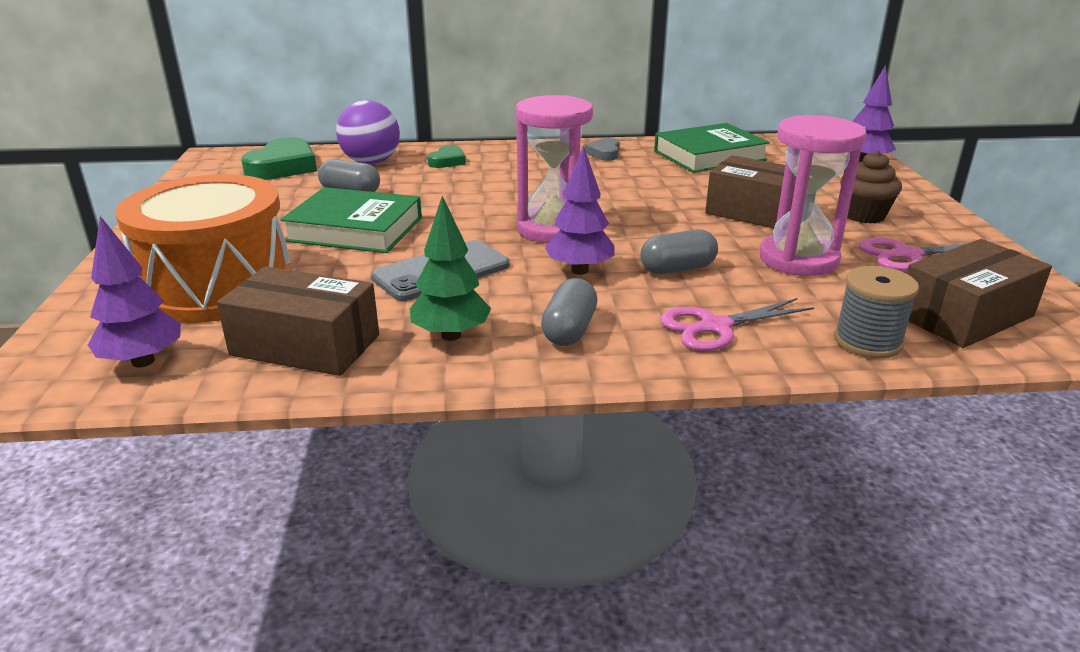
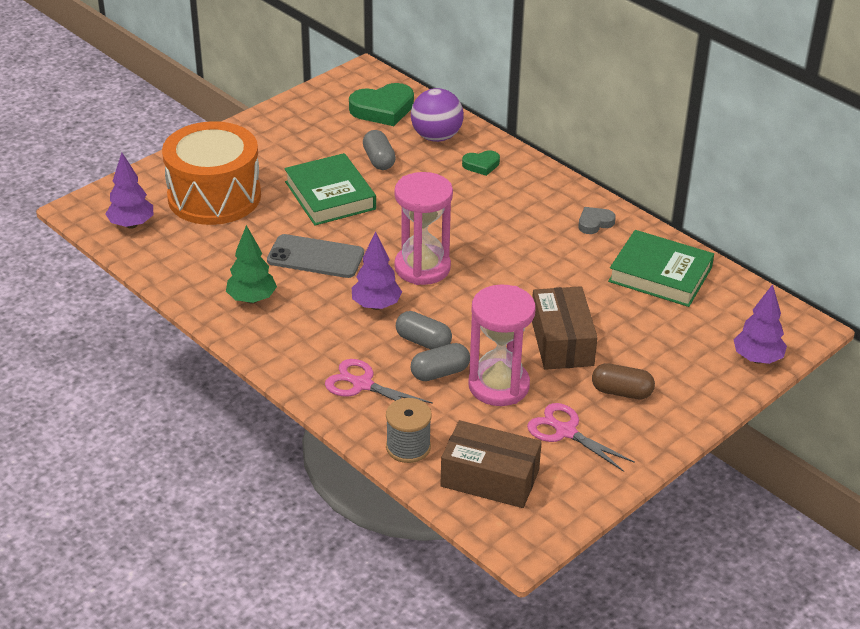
camera: 50 degrees right, 10 degrees up
(305, 345) = (194, 260): brown box -> none
(569, 330) = (300, 335): grey capsule -> grey capsule (440, 373)
(864, 215) = (621, 392): brown cupcake -> brown capsule

